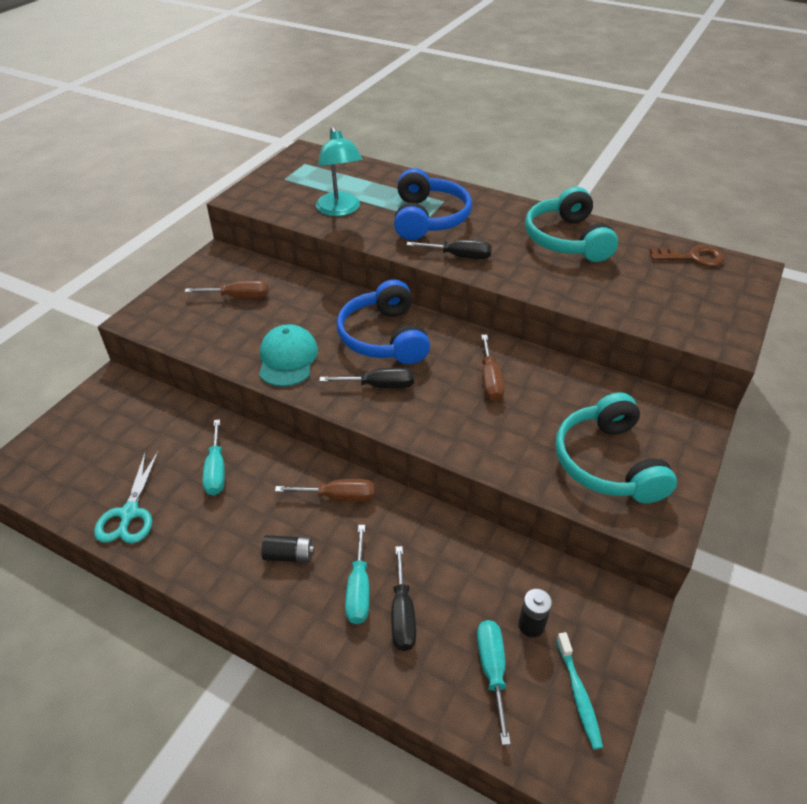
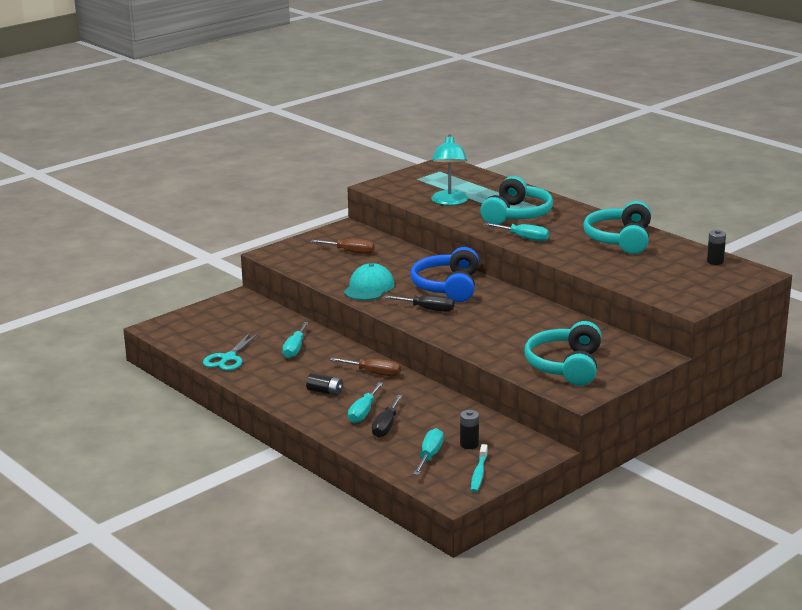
camera: 20 degrees right, 20 degrees down
(428, 218) = (517, 215): blue headphones -> turquoise headphones
(459, 256) = (524, 238): black screwdriver -> turquoise screwdriver
(490, 380) = (512, 318): brown screwdriver -> none
(692, 257) = (715, 261): brown key -> black battery

